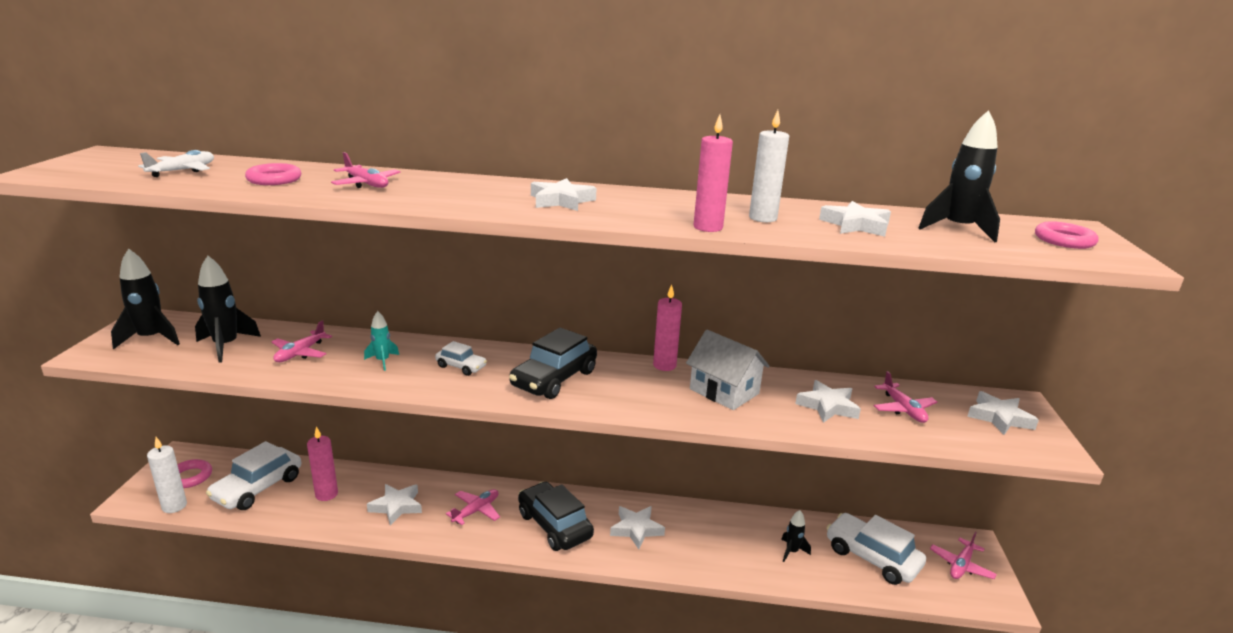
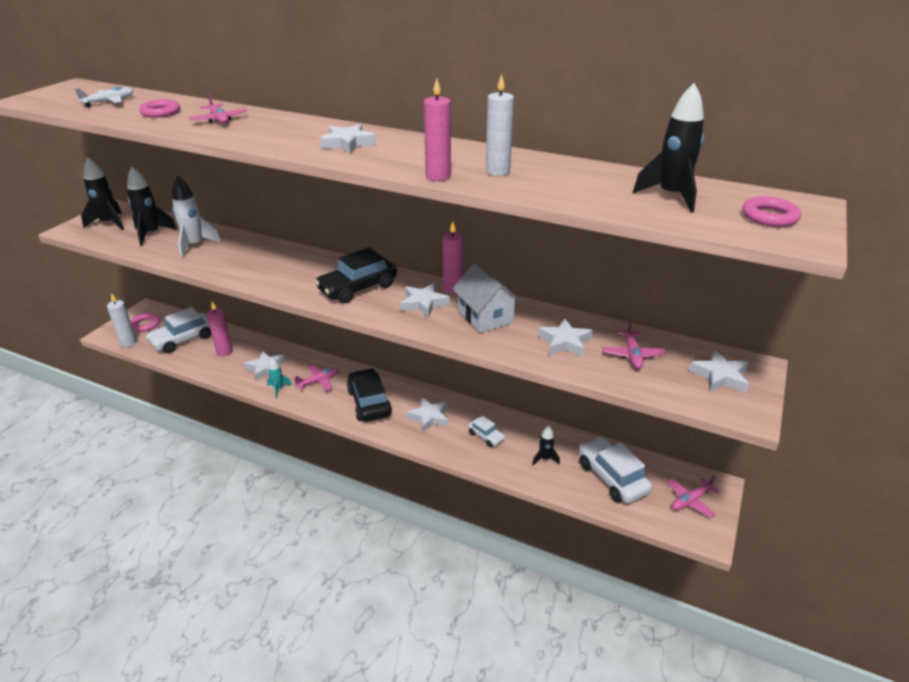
camera: 20 degrees right, 10 degrees up
(300, 353) = (195, 245): pink plane -> white rocket
(382, 361) = (245, 258): turquoise rocket -> turquoise rocket (278, 389)
(461, 366) = (297, 269): white car -> white car (486, 436)
(855, 225) = (575, 184): white star -> white star (423, 303)

